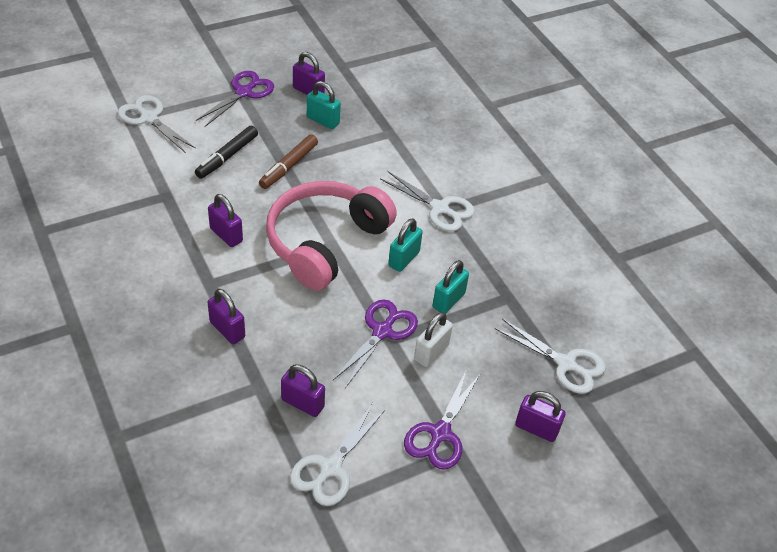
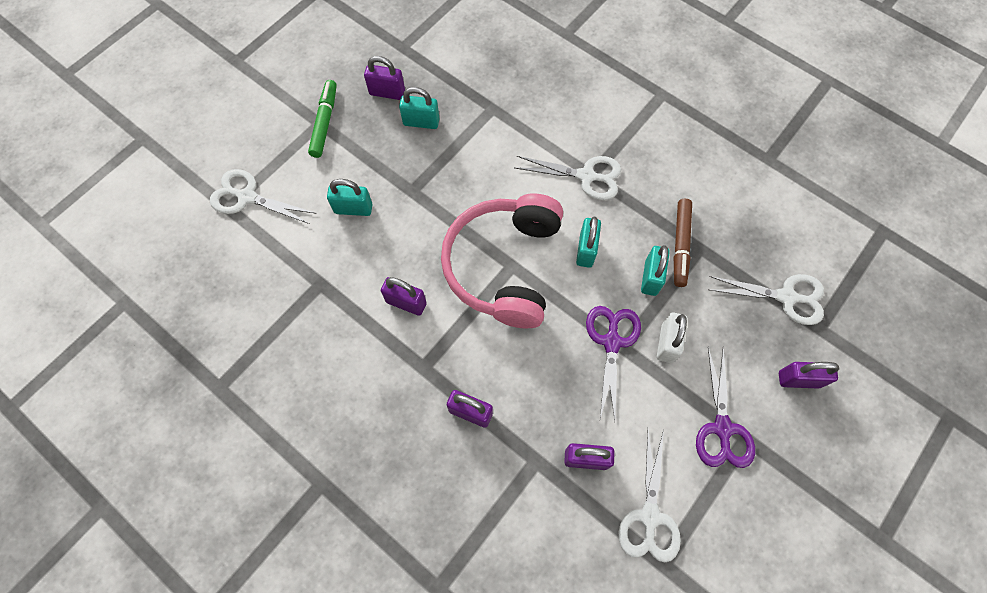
camera: 20 degrees left, 20 degrees up
(227, 157) = (353, 209): black marker -> turquoise padlock
(244, 92) = (324, 122): purple scissors -> green marker
(289, 166) = (419, 193): brown marker -> brown marker (680, 245)

